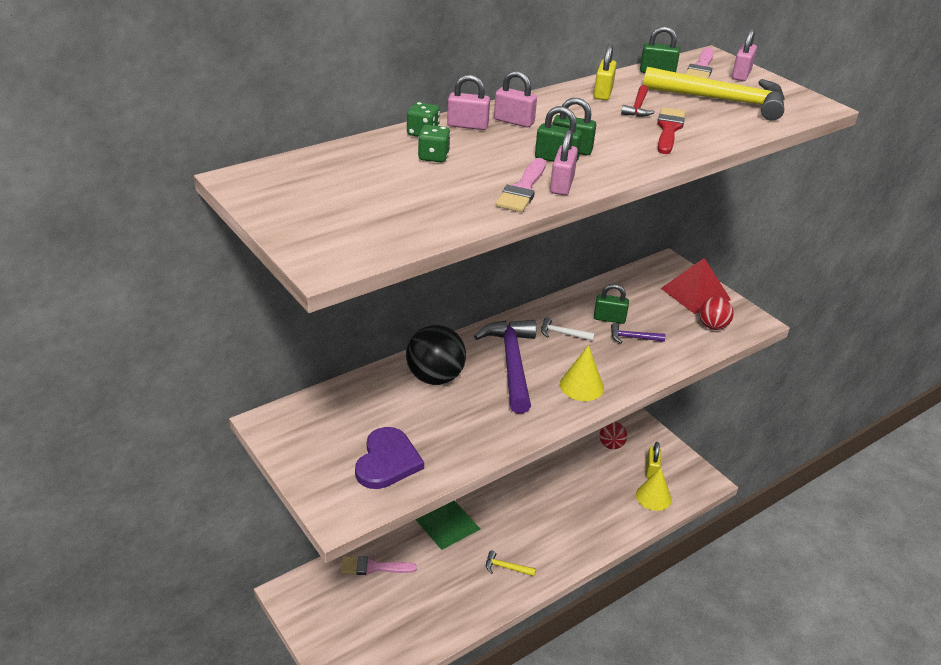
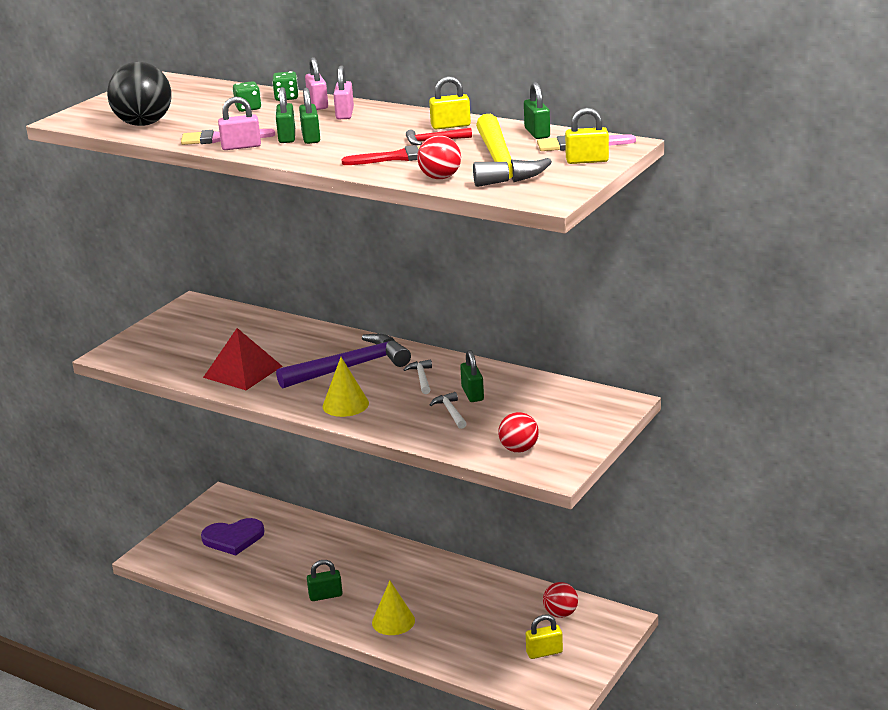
camera: 70 degrees right, 10 degrees down
(373, 567) = (276, 526): pink brush -> none
(387, 461) = (180, 354): purple heart -> purple heart (233, 538)
(435, 377) = (300, 342): black ball -> black ball (144, 124)
(447, 524) = (357, 546): green pyramid -> none
(506, 567) = (325, 595): yellow hammer -> green padlock
(633, 338) = (450, 412): purple hammer -> white hammer
(653, 497) = (500, 664): yellow cone -> yellow cone (393, 621)
(695, 294) = (575, 428): red pyramid -> red pyramid (243, 371)
(738, 127) = (440, 178): none -> red ball
(741, 75) = (587, 160): pink padlock -> yellow padlock

